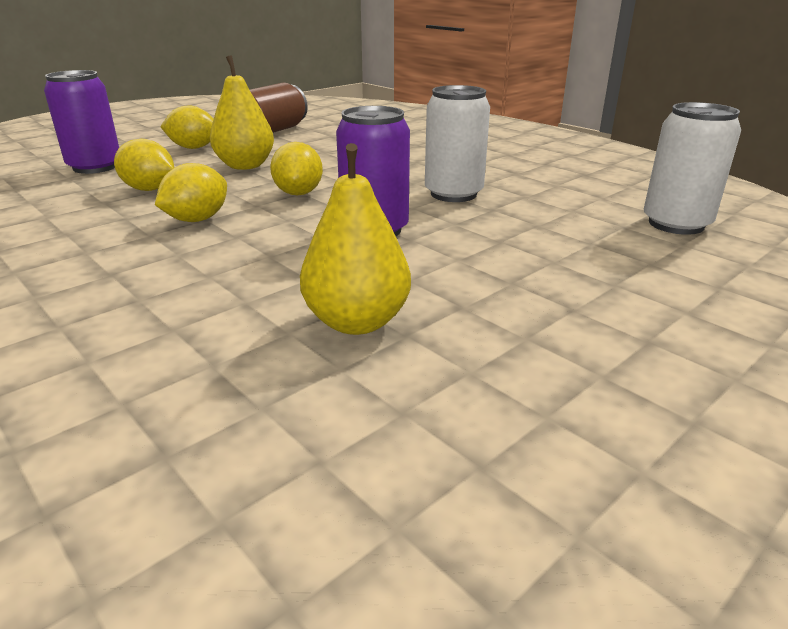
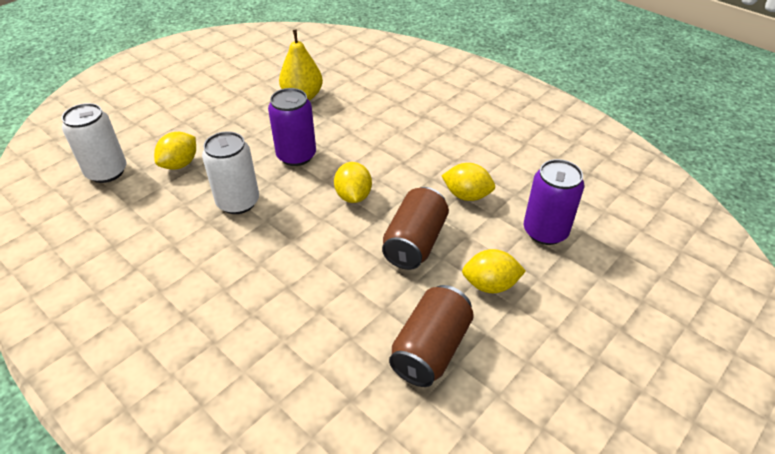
camera: 175 degrees right, 15 degrees up
(197, 219) = (407, 160): yellow lemon -> yellow lemon (180, 164)
(245, 166) = (415, 242): yellow pear -> brown can

